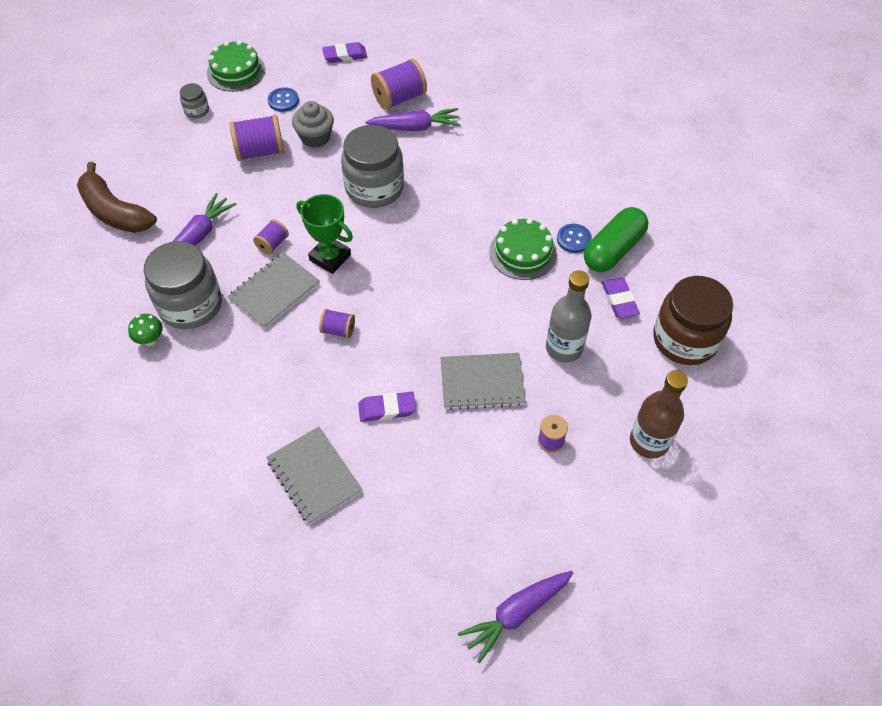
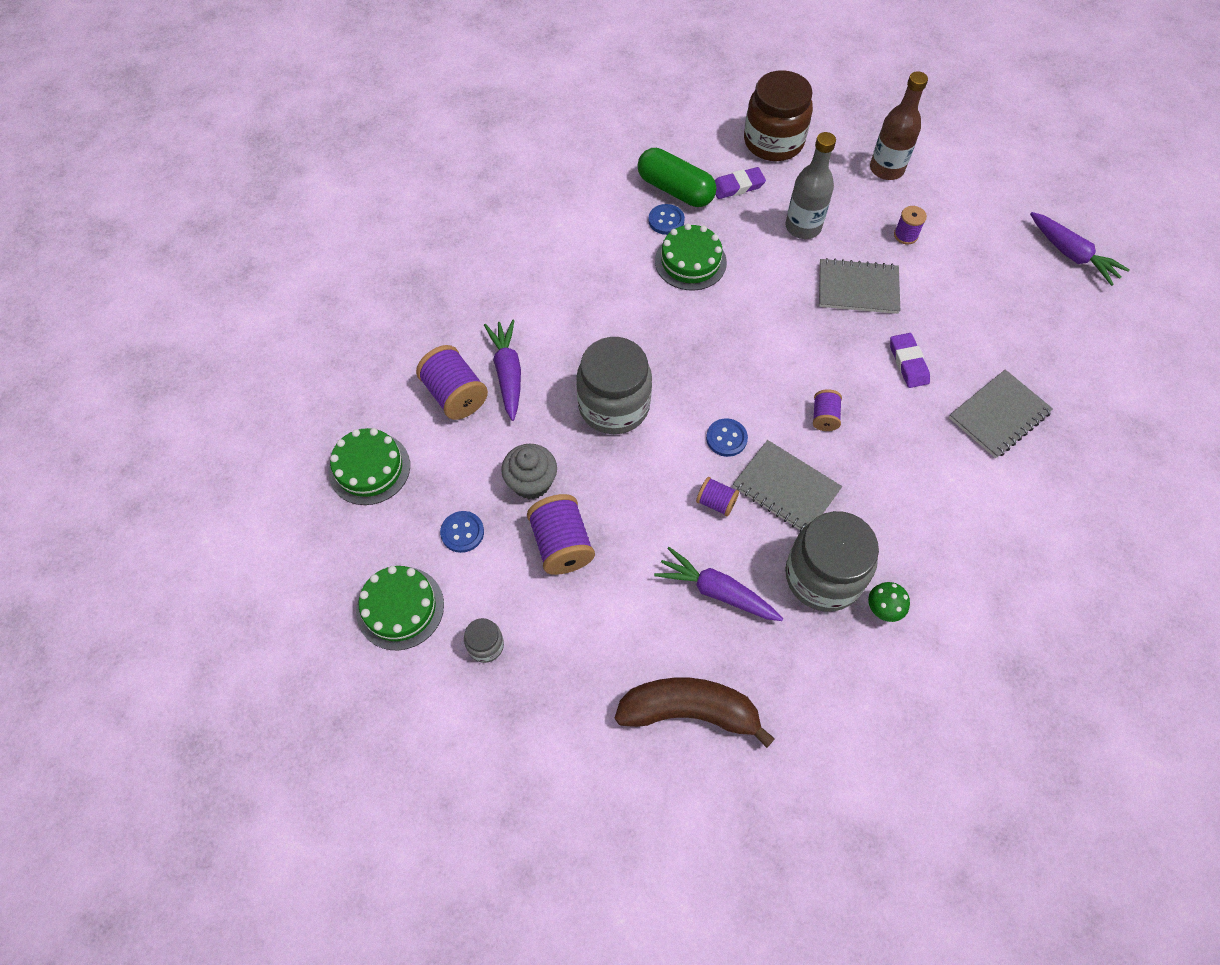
camera: 95 degrees left, 5 degrees up
(115, 211) = (689, 711): brown banana -> brown banana turned 120 degrees counterclockwise
(330, 257) = (726, 438): green trophy -> blue button
(345, 55) = (369, 468): purple eraser -> green cake
(482, 383) = (858, 288): grey notebook -> grey notebook turned 75 degrees counterclockwise

